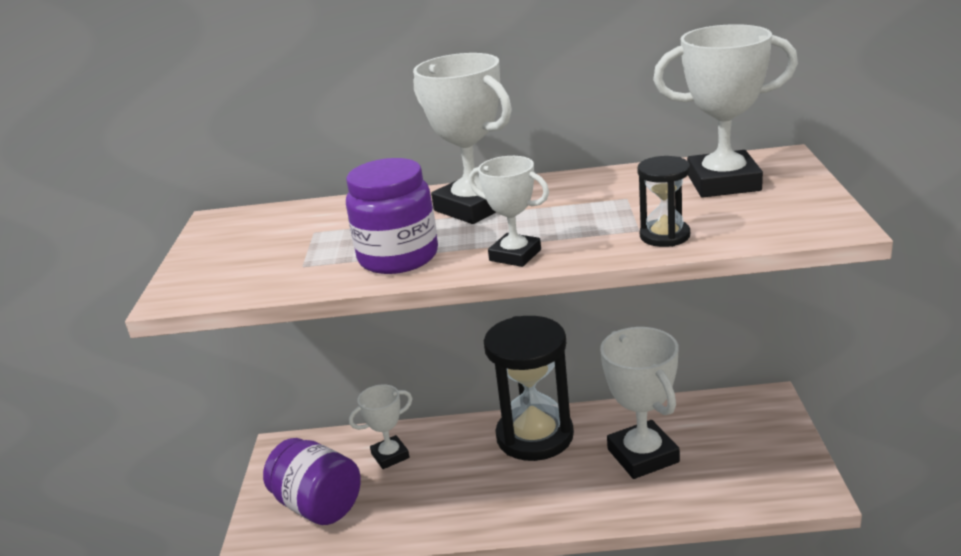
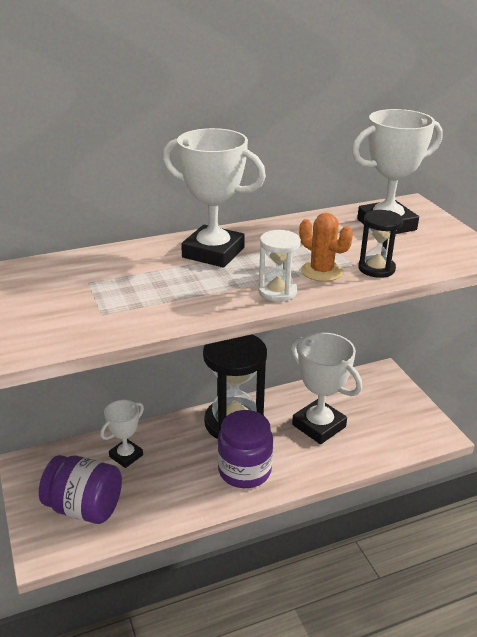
camera: 25 degrees left, 5 degrees up
(398, 257) = (182, 300): purple jar -> purple jar (244, 470)
(515, 255) = (277, 292): white trophy -> white hourglass
(589, 235) = (321, 271): none -> orange cactus

